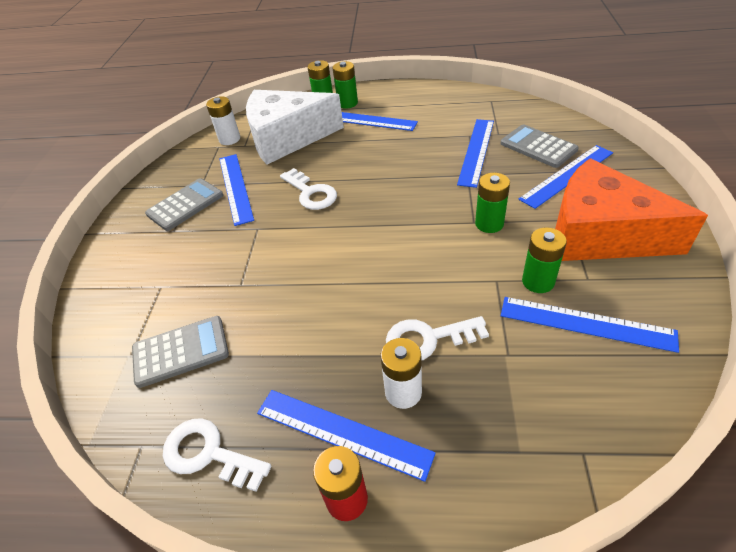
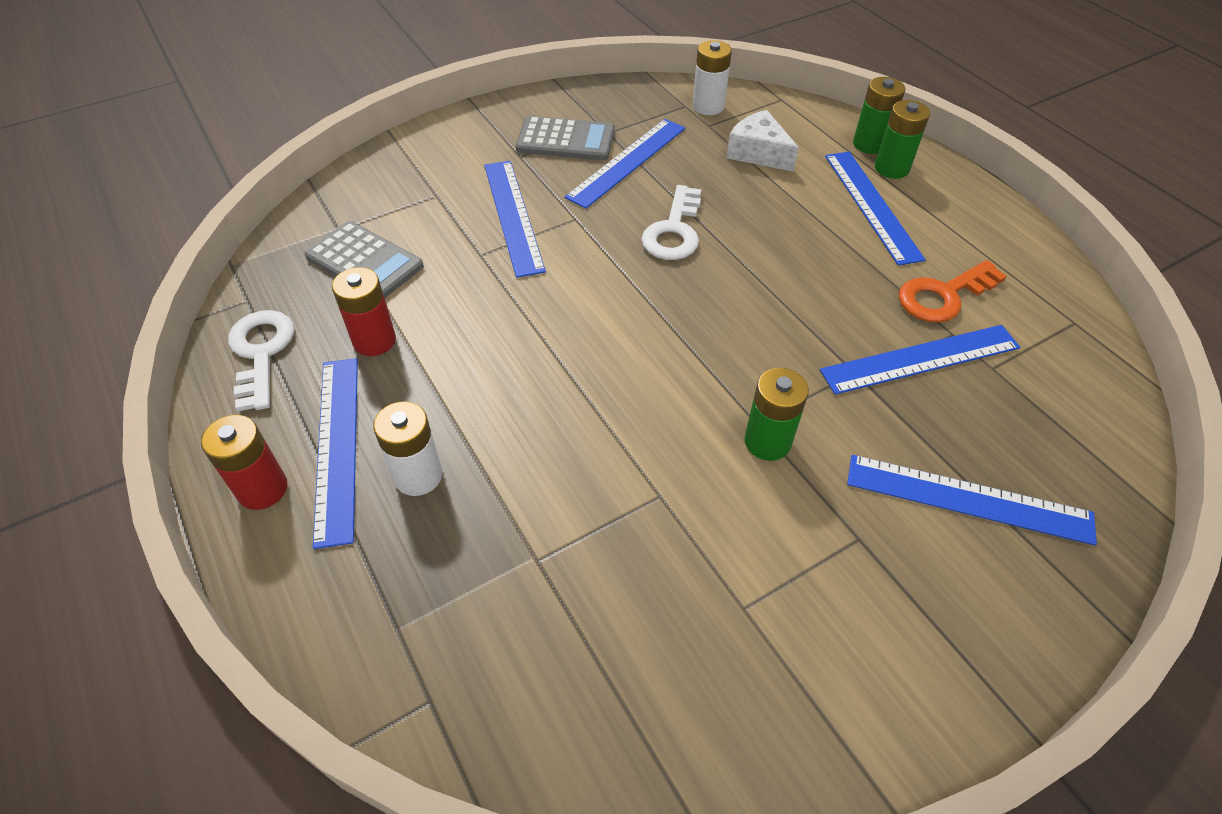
camera: 50 degrees right, 5 degrees up
(263, 373) = (374, 341): none -> red battery
(287, 138) = (758, 153): white cheese -> white cheese, size x0.48
(427, 339) = (510, 464): white key -> none
(444, 127) = (943, 296): none -> orange key
(538, 147) = (1008, 432): grey calculator -> none
(538, 281) = (692, 545): green battery -> none
(586, 323) = (650, 634): blue ruler -> blue ruler (513, 216)
(600, 234) = (859, 593): orange cheese -> none

